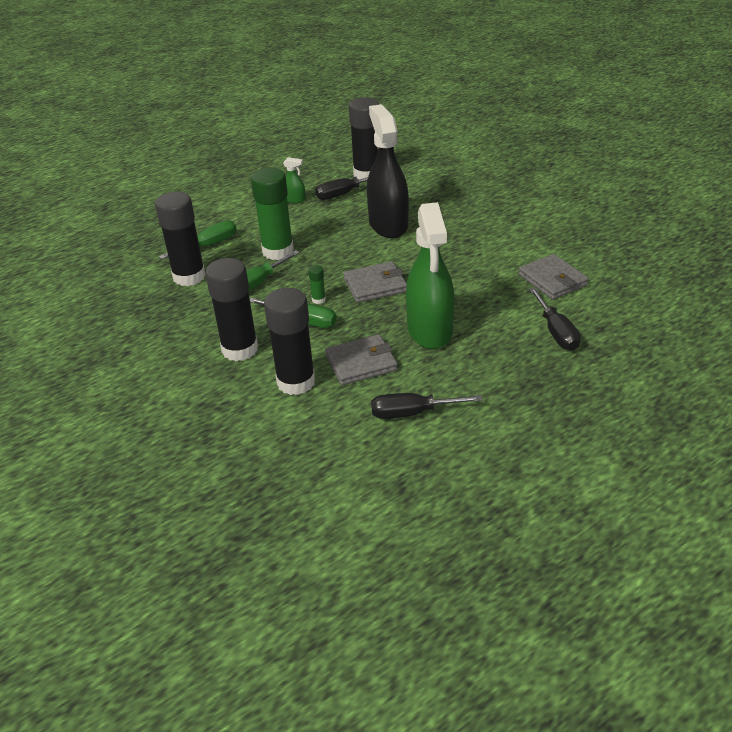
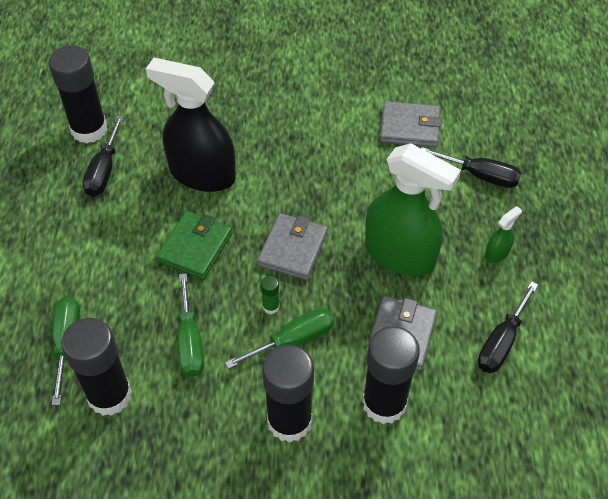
camera: 55 degrees left, 15 degrees up
(278, 251) = (149, 289): green glue stick -> none
(294, 200) = (65, 216): green spray bottle -> green spray bottle (497, 252)
(328, 251) = (195, 247): none -> green wallet

